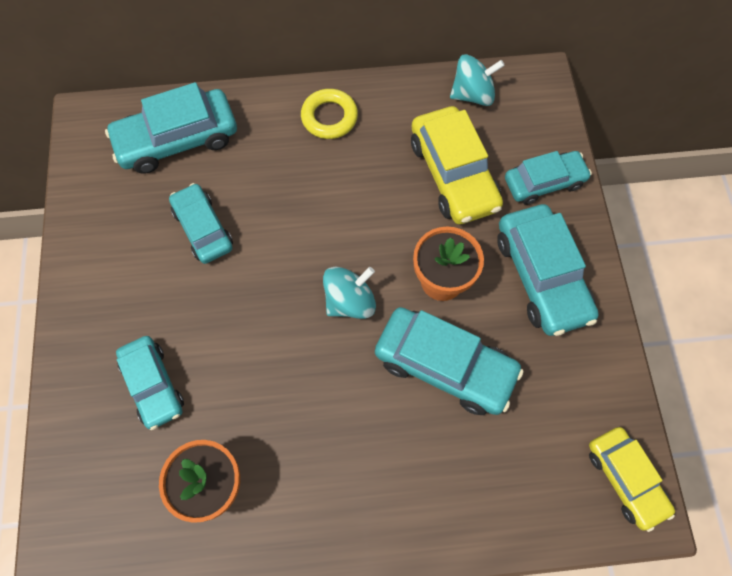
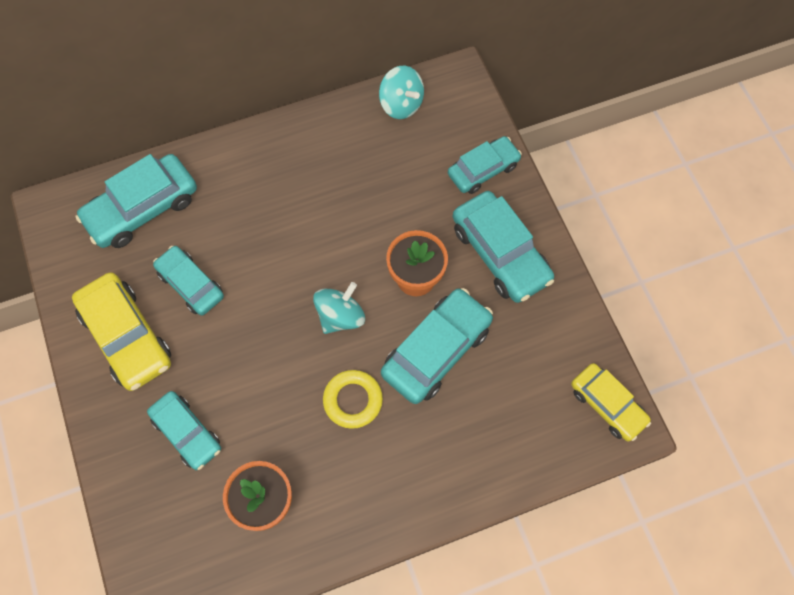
camera: 15 degrees left, 0 degrees up
(329, 117) = (277, 155): yellow ring -> yellow ring (353, 400)
(444, 365) = (436, 351): turquoise car -> turquoise car turned 60 degrees counterclockwise
(453, 174) = (402, 181): yellow car -> yellow car (126, 337)
(472, 94) = (401, 104): turquoise spinning top -> turquoise spinning top turned 75 degrees clockwise

